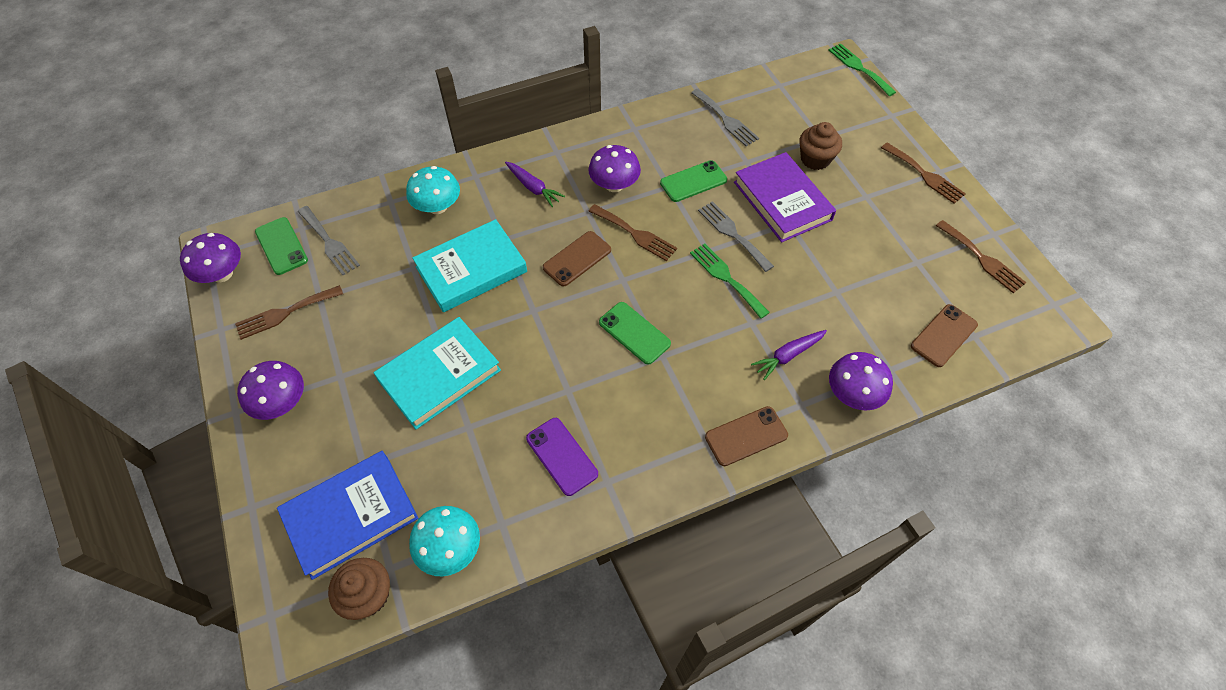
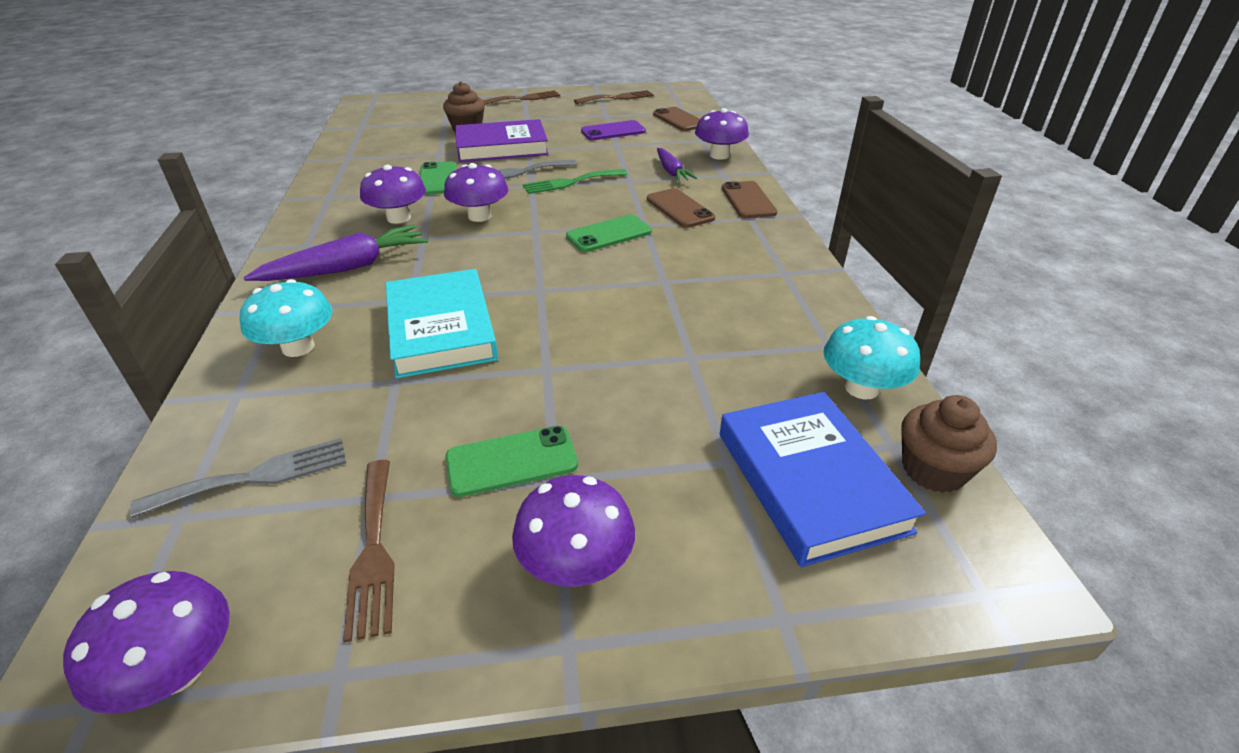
camera: 75 degrees left, 20 degrees down
(281, 246) = (197, 551): green phone -> green phone (511, 461)
(439, 375) = (601, 373): turquoise book -> none
(533, 188) = (347, 267): purple carrot -> purple carrot, size x1.62
(561, 456) = (748, 295): purple phone -> purple phone (613, 131)
(577, 259) = (485, 253): brown phone -> brown phone (679, 209)
(635, 234) = (479, 216): brown fork -> purple mushroom
(726, 119) = (375, 153): grey fork -> none
(859, 68) = (383, 98): green fork -> none

